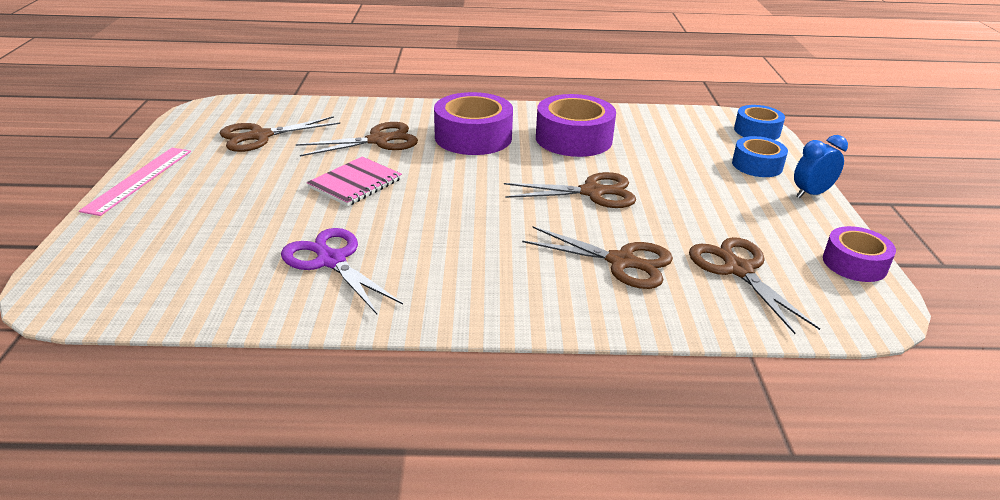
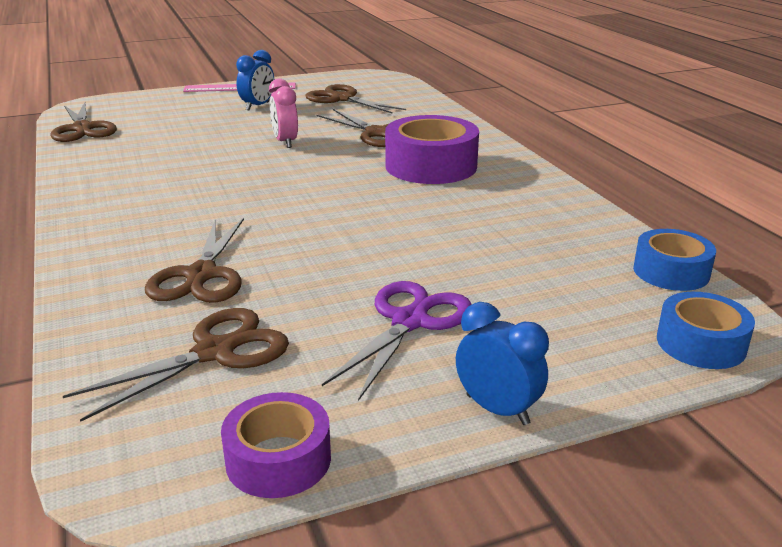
camera: 70 degrees right, 5 degrees down
(224, 180) = (257, 106): none -> blue clock
(331, 261) = (151, 160): purple scissors -> purple scissors (410, 321)
(355, 183) = (285, 142): pink notebook -> pink clock
(573, 139) = (488, 212): purple tape -> none
(592, 192) = (353, 240): brown scissors -> brown scissors (82, 129)
(757, 165) = (556, 350): blue tape -> blue tape (671, 272)

